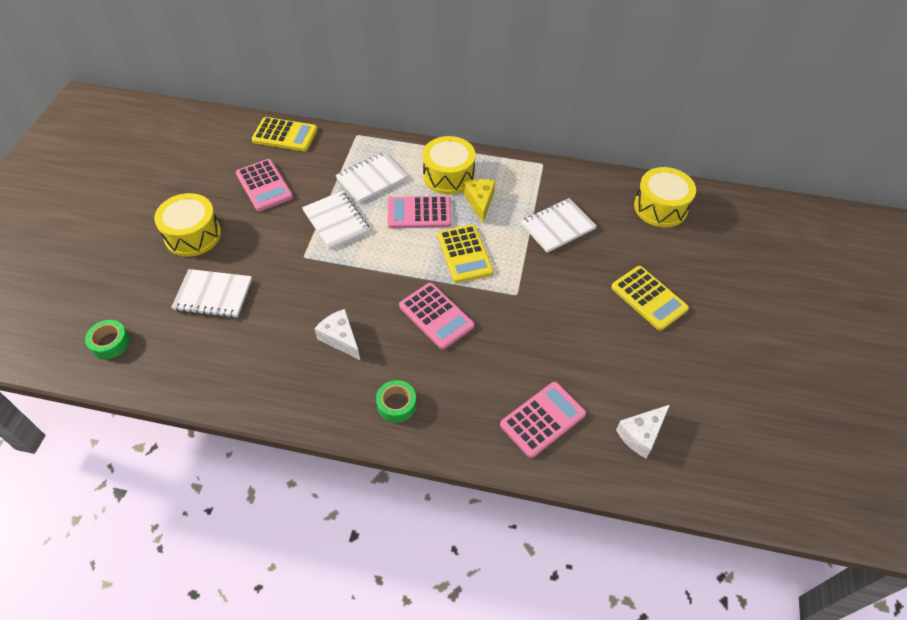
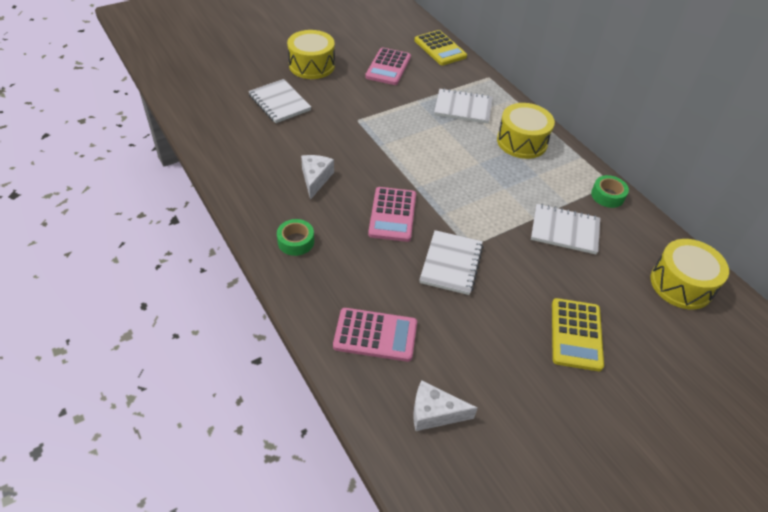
camera: 45 degrees right, 5 degrees down
(110, 343) = (198, 87): green tape -> green tape (607, 195)
(336, 221) = (404, 115): white notebook -> white notebook (451, 264)
(419, 213) = (468, 148): pink calculator -> none
(464, 254) = (465, 195): yellow calculator -> none
(480, 202) = (523, 173): yellow cheese -> none

